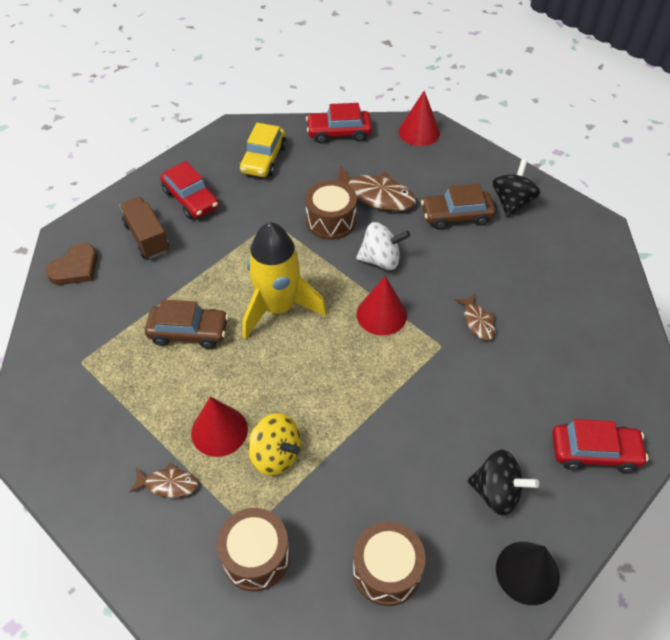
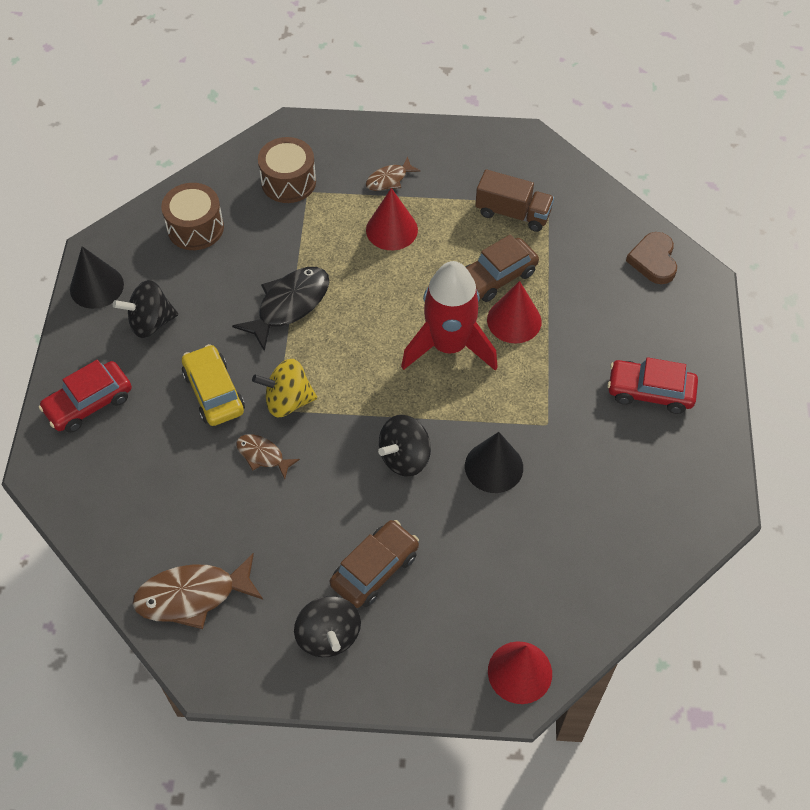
camera: 140 degrees right, 5 degrees up
(147, 237) = (635, 326): brown truck -> brown truck (513, 213)
(263, 159) = (642, 493): yellow car -> yellow car (214, 392)
(276, 455) = (335, 242): yellow spinning top -> yellow spinning top (287, 401)
(278, 307) = (449, 346): yellow rocket -> red rocket
(331, 221) = (494, 466): brown drum -> black cone
(339, 132) = (607, 596): red car -> none
(365, 423) = (289, 305): none -> black fish
(376, 196) = (480, 533): brown fish -> brown fish (193, 596)
(381, 260) = (405, 457): white spinning top -> black spinning top
(381, 314) = (354, 402): red cone -> red cone (514, 320)

